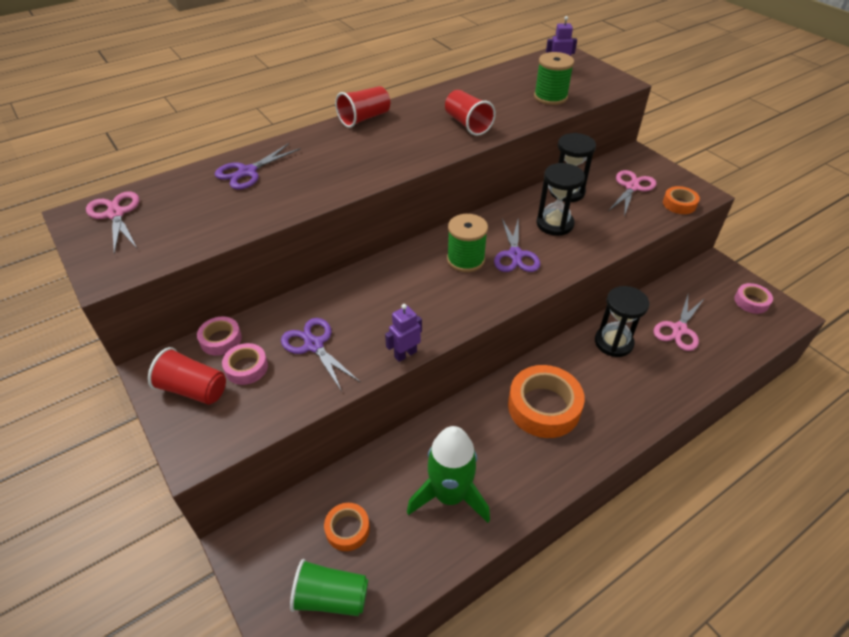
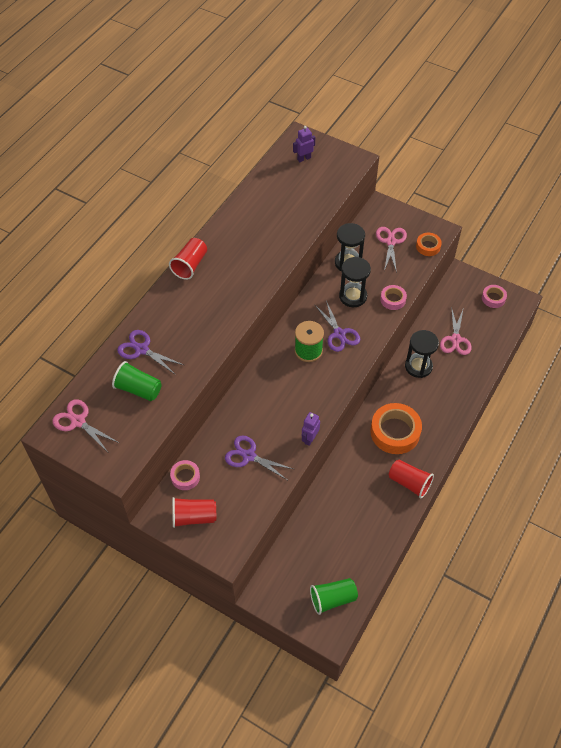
camera: 25 degrees left, 10 degrees up
(210, 205) = (138, 389): none -> green cup
(246, 367) = (216, 489): pink tape -> pink tape (393, 299)
(247, 172) = (141, 349): purple scissors -> purple scissors turned 105 degrees clockwise
(347, 529) = (319, 559): orange tape -> none
(449, 495) = (367, 513): green rocket -> none
(467, 124) = (269, 245): red cup -> red cup (409, 483)
(550, 97) = (313, 194): green spool -> none

